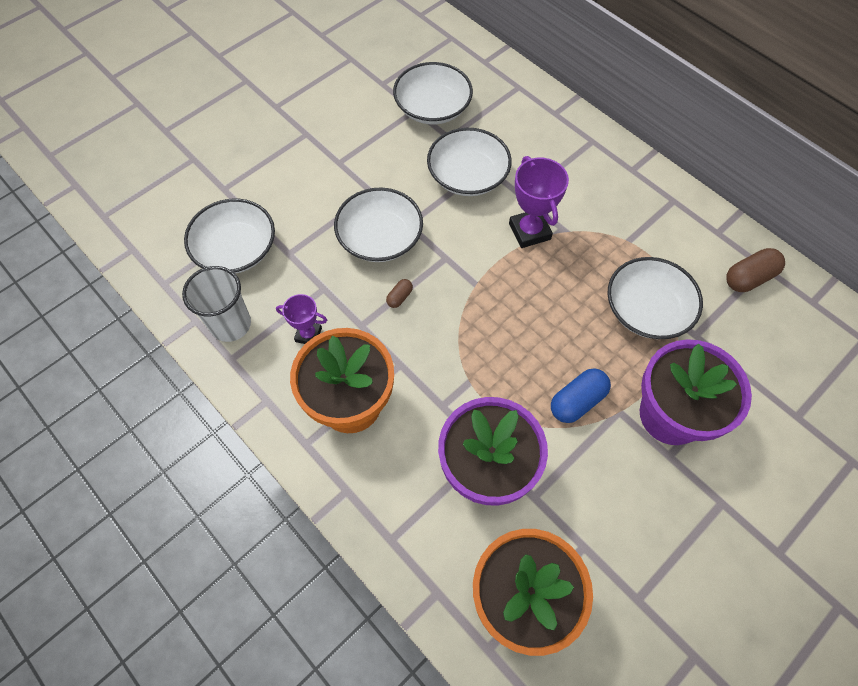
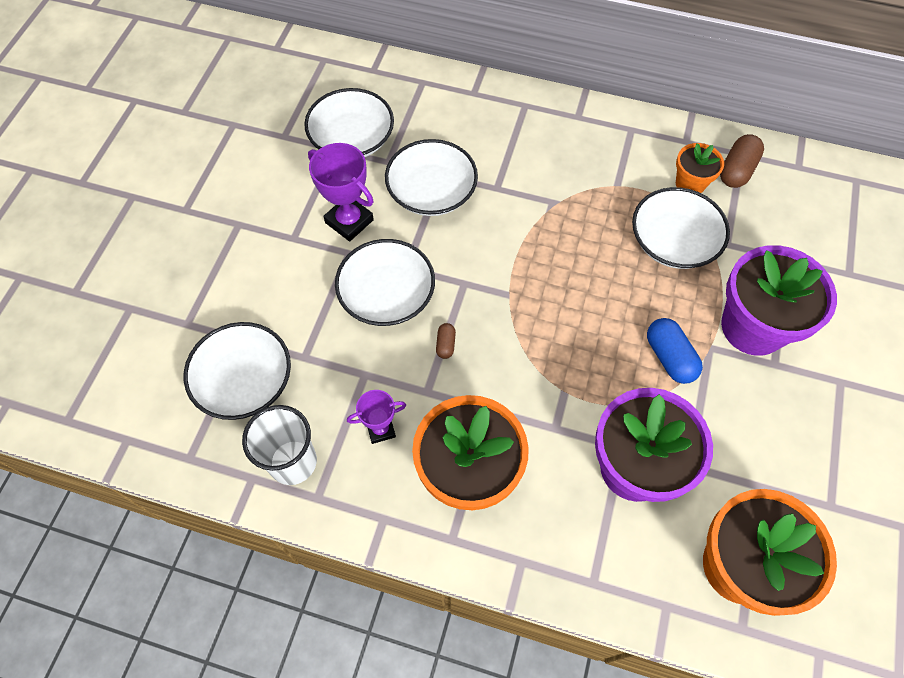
camera: 30 degrees left, 0 degrees up
(529, 231) = (524, 219): purple trophy -> purple trophy (349, 221)
(577, 401) = (669, 357): blue capsule -> blue capsule turned 45 degrees counterclockwise
(696, 269) = (690, 184): none -> orange flower pot

